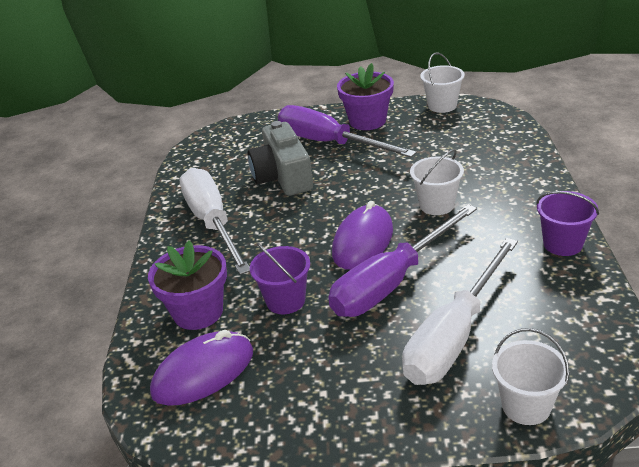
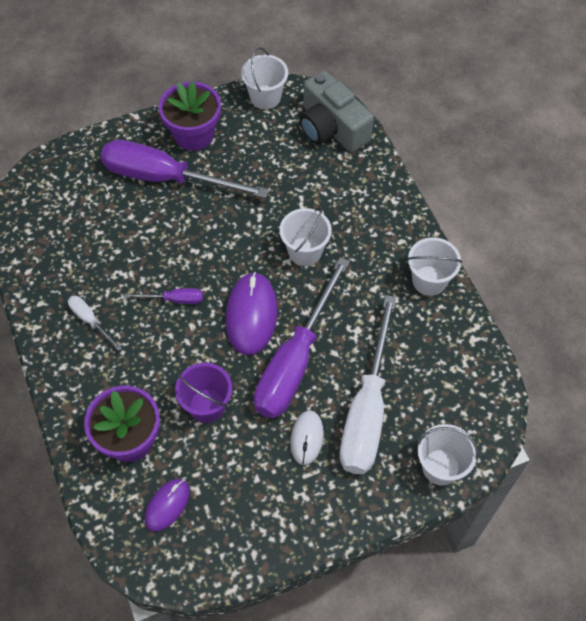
camera: 25 degrees left, 25 degrees up
(203, 372) = (167, 505): purple mouse -> purple mouse, size x0.59
(213, 222) = (90, 320): white screwdriver -> white screwdriver, size x0.42
(283, 176) = (136, 238): grey camera -> grey camera (331, 127)
(295, 220) = (174, 299): none -> purple screwdriver
(376, 347) = (307, 438): none -> white mouse
(562, 244) = (429, 280): purple bucket -> white bucket

